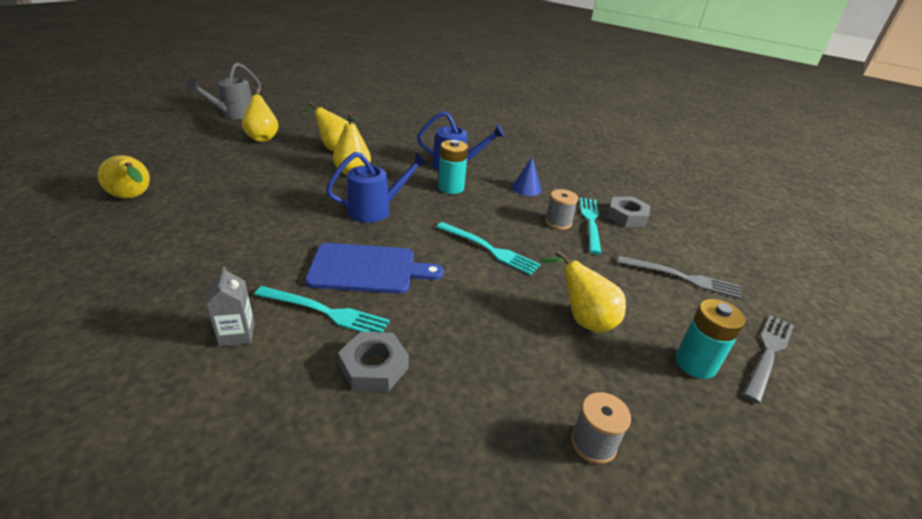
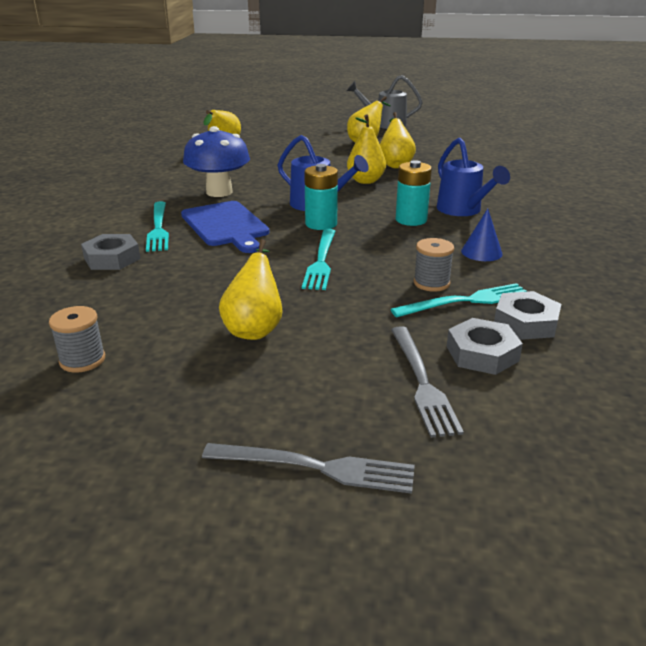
camera: 65 degrees right, 5 degrees down
(237, 334) = (112, 213): grey carton -> none
(275, 245) = (219, 192): none -> blue mushroom
(656, 245) = (482, 353): none -> grey nut
(695, 363) = (242, 407): turquoise battery -> turquoise battery (321, 224)

